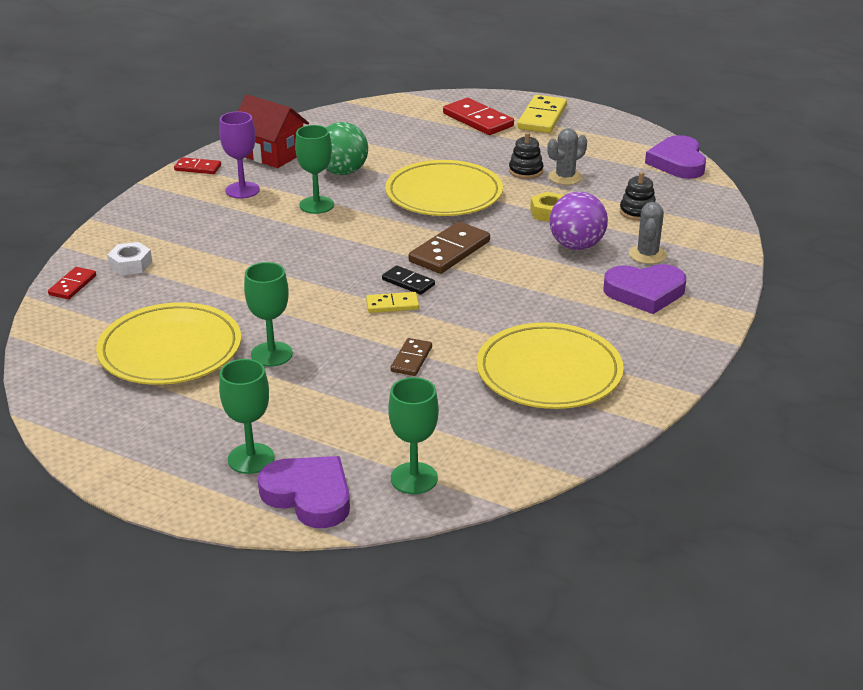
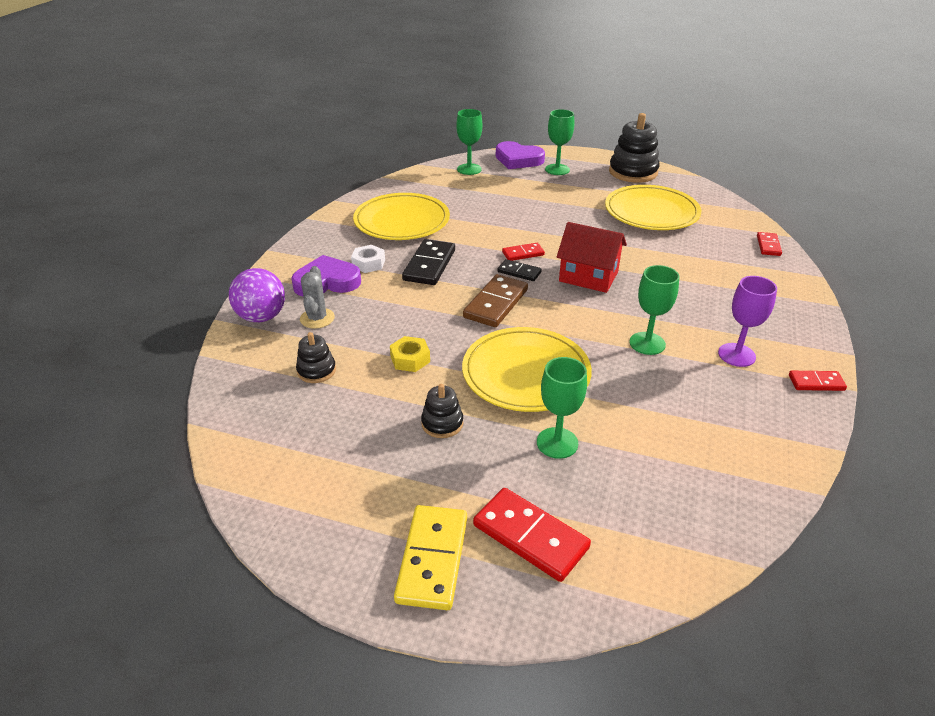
camera: 170 degrees right, 5 degrees up
(121, 436) = (633, 172): none -> black stacking toy
(130, 264) = (747, 265): white nut -> white nut (368, 263)
(271, 354) = (585, 215): green goblet -> green goblet (557, 443)
(272, 154) = (758, 417): red house -> red house (588, 277)
(343, 172) = (653, 396): green ball -> none
(392, 305) = (523, 253): yellow domino -> red domino
(411, 359) = (493, 220): brown domino -> none
(517, 301) = (429, 265): none -> black domino
(565, 177) = (394, 418): grey cactus -> none
(576, 246) = (382, 321): purple ball -> purple ball (262, 317)
(677, 162) = (246, 465): purple heart -> none

